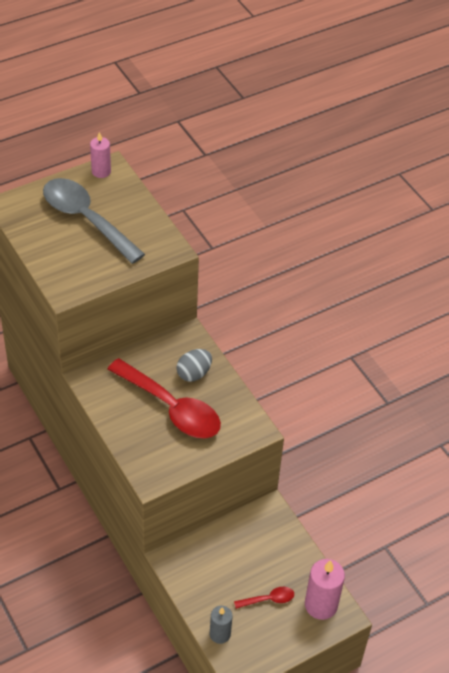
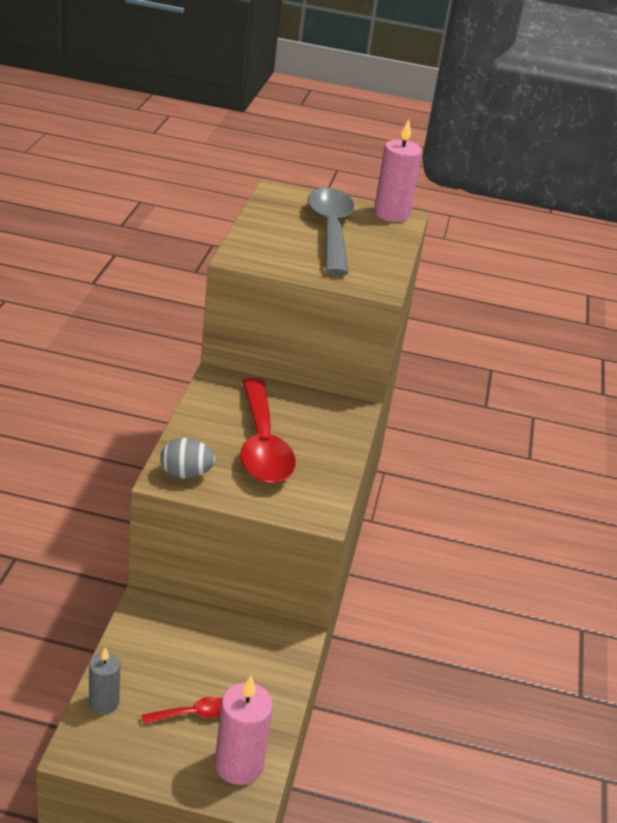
camera: 40 degrees right, 15 degrees down
(101, 171) = (391, 214): pink candle -> pink candle, size x1.59
(194, 373) = (320, 436): grey egg -> grey egg (185, 474)
(268, 599) = (191, 714): red spoon -> red spoon turned 45 degrees counterclockwise

